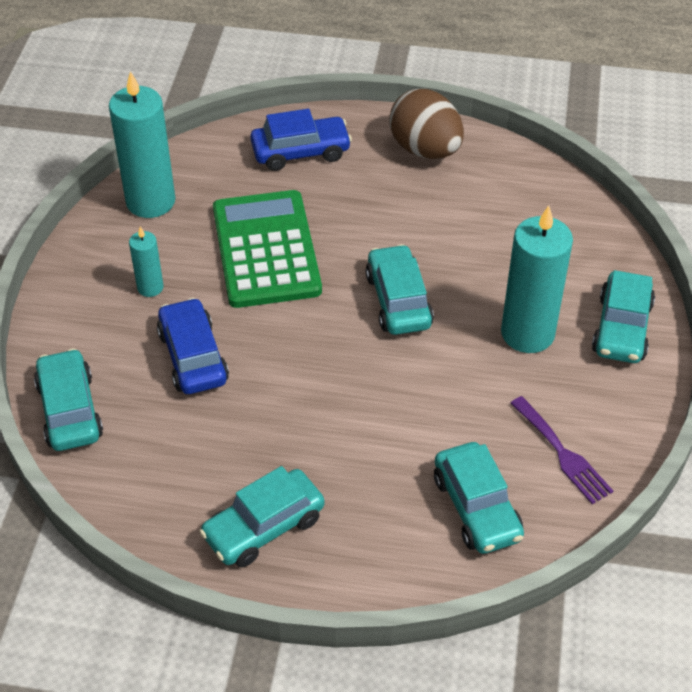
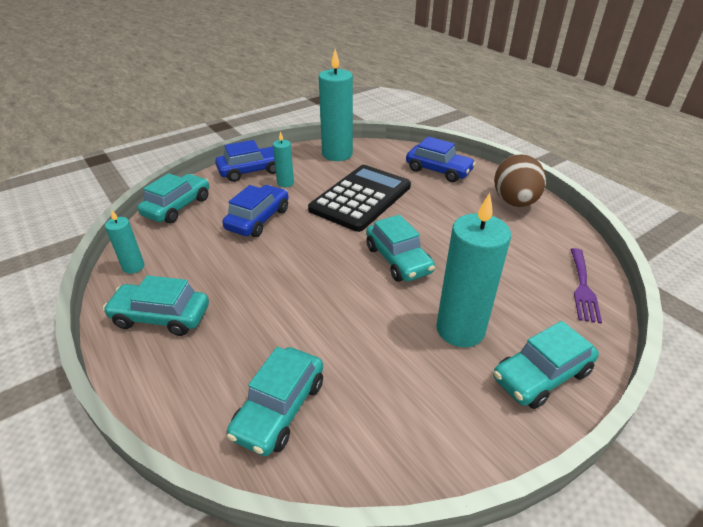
camera: 45 degrees right, 10 degrees down
(79, 298) = (251, 171): none -> blue car
(147, 509) = (133, 267): none -> turquoise candle
(266, 250) = (361, 198): green calculator -> black calculator
(398, 300) = (398, 259): turquoise car -> turquoise car turned 120 degrees clockwise
(563, 453) = (386, 424): purple fork -> purple fork (583, 287)

